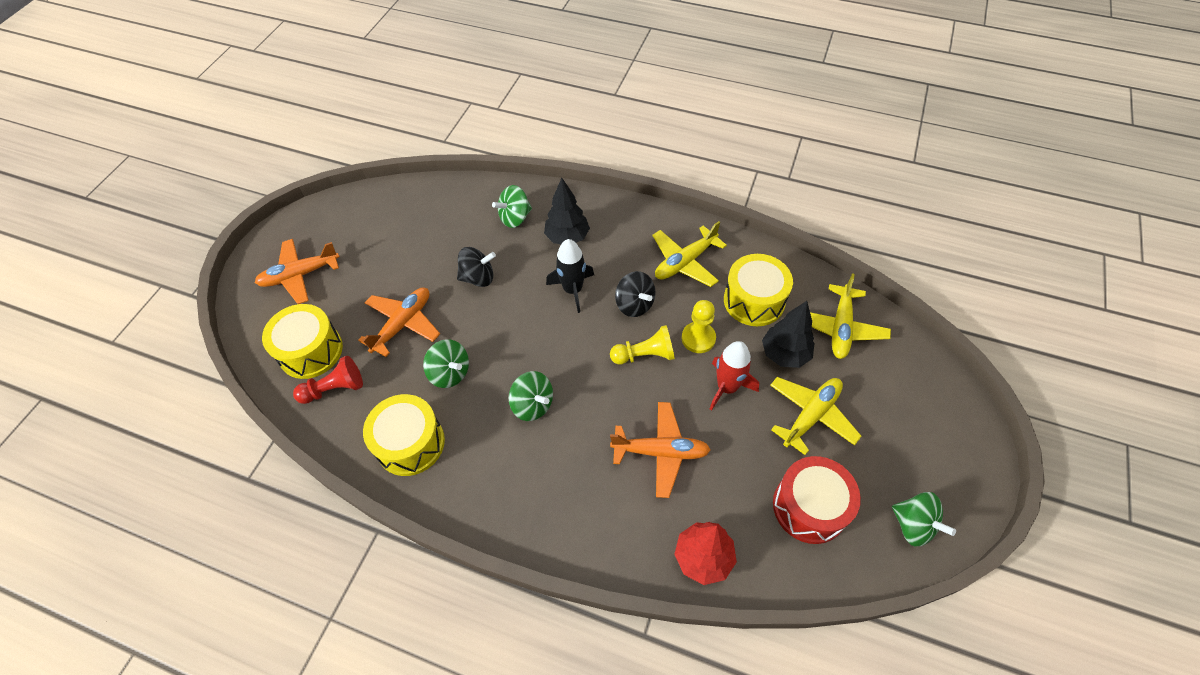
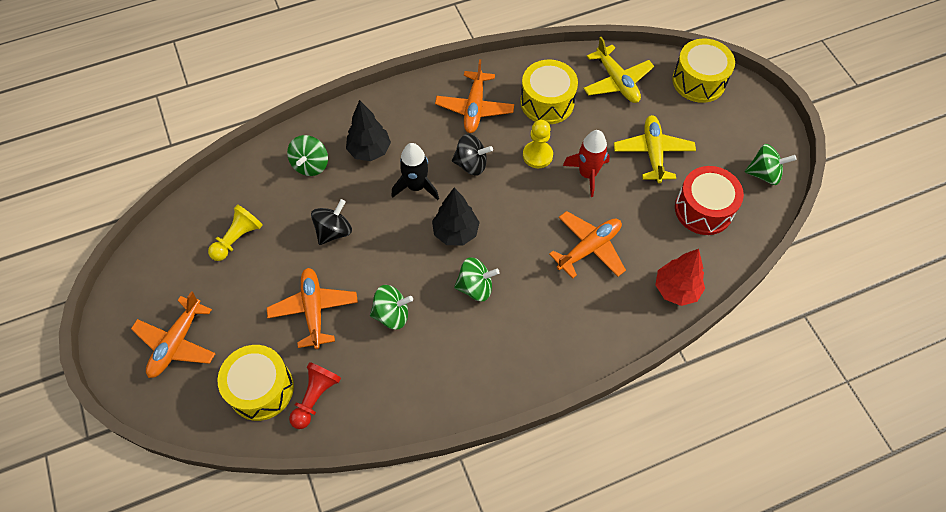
camera: 45 degrees left, 5 degrees up
(410, 443) = (419, 384): yellow drum -> yellow drum (699, 81)
(645, 355) = (514, 194): yellow pawn -> yellow pawn (238, 238)
(685, 262) = (474, 108): yellow plane -> orange plane
(784, 354) = (600, 125): black tree -> black tree (455, 232)

